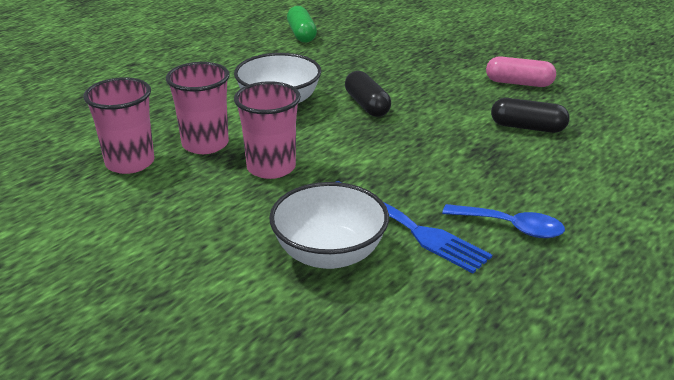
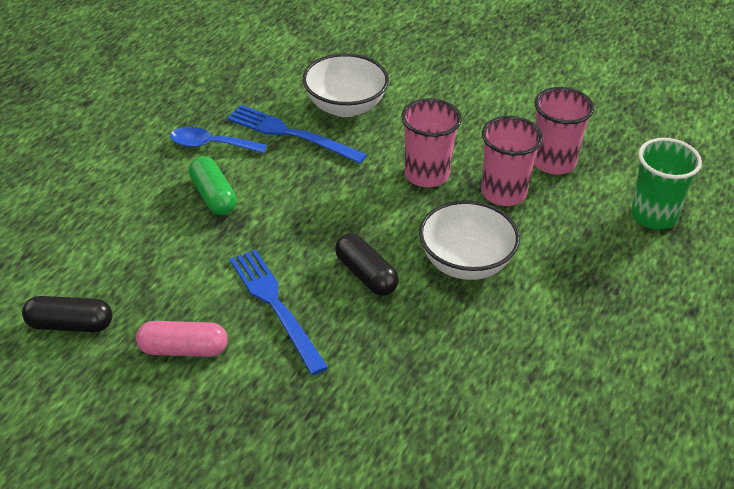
camera: 165 degrees right, 10 degrees up
(87, 113) = (653, 215): none -> green cup
(301, 34) = (516, 430): green capsule -> green capsule (213, 196)
(446, 96) = (276, 306): none -> blue fork
(527, 127) = (182, 265): black capsule -> black capsule (70, 325)

